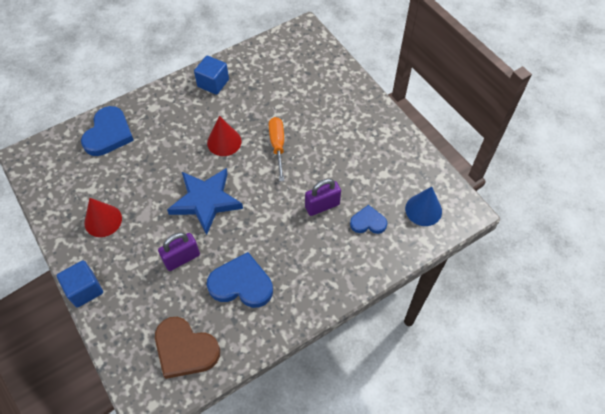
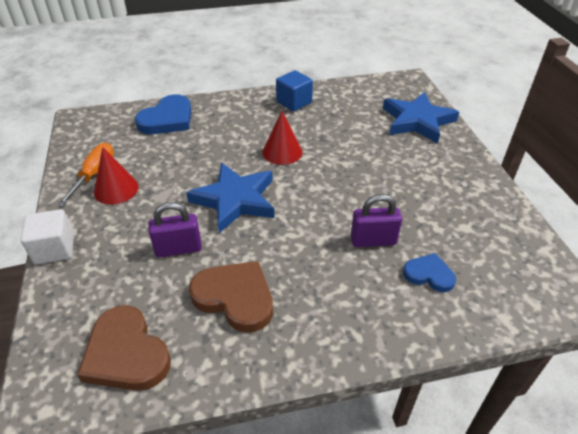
camera: 20 degrees right, 15 degrees down
(84, 289) = (54, 249): blue cube -> white cube
(241, 284) = (235, 297): blue heart -> brown heart
(277, 146) = (341, 169): orange screwdriver -> orange screwdriver (94, 174)
(323, 77) = (417, 121): none -> blue star
(423, 210) = (512, 281): blue cone -> none

